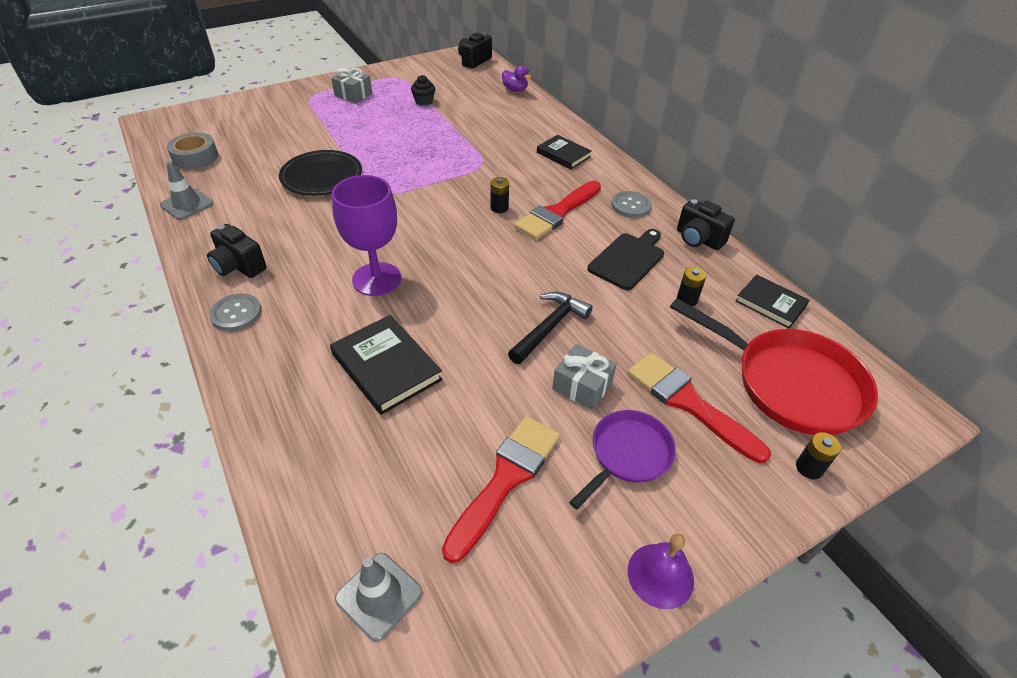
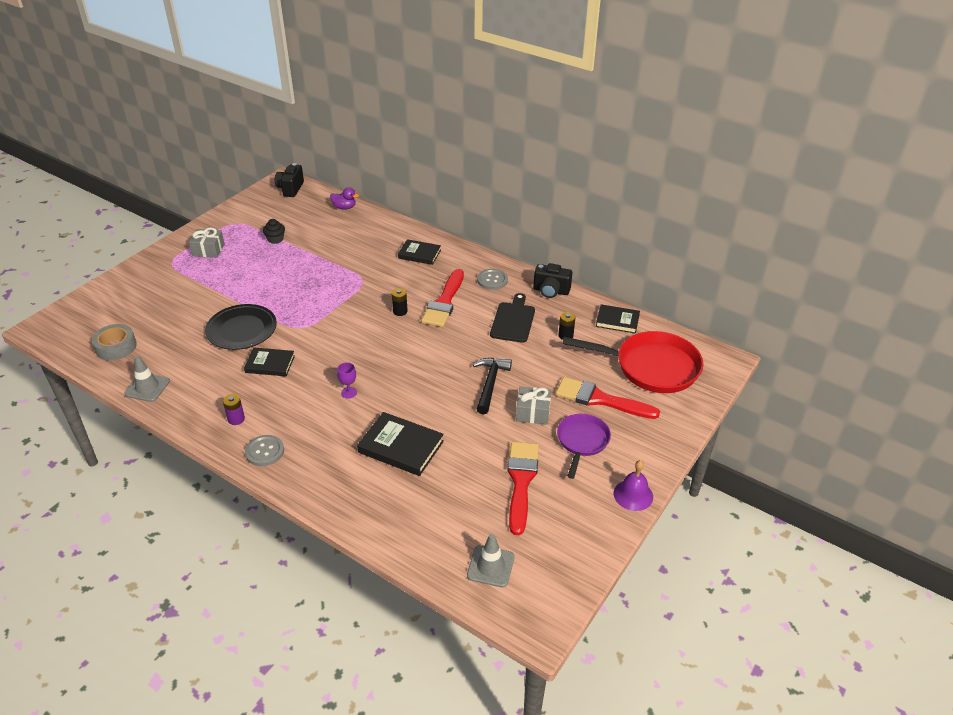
camera: 25 degrees left, 5 degrees down
(239, 266) = (236, 419): black camera -> purple battery
(320, 220) = (270, 364): none -> black book
(376, 279) = (349, 392): purple goblet -> purple goblet, size x0.42
(809, 468) = (682, 411): black battery -> none

